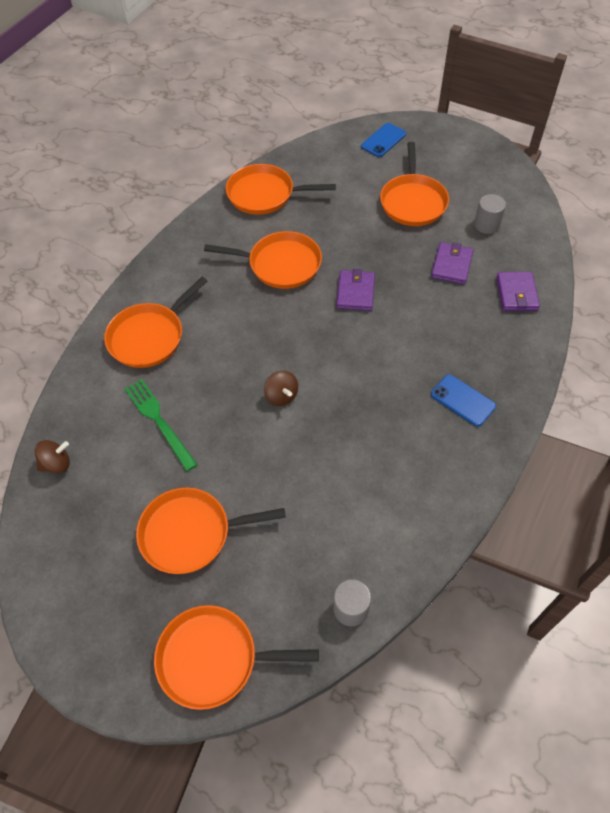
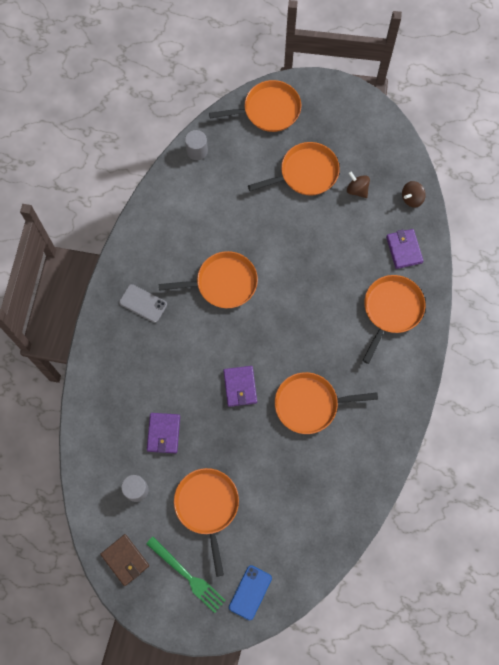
camera: 165 degrees right, 15 degrees up
(159, 421) = (355, 243): green fork -> green fork (187, 576)
(264, 194) = (349, 487): orange pan -> orange pan (223, 283)
(281, 396) = (275, 280): brown spinning top -> brown spinning top (357, 190)
(463, 400) = (143, 303): blue phone -> grey phone
(502, 177) = (125, 560): none -> brown wallet
(516, 294) = (107, 413): purple wallet -> purple wallet (404, 249)

